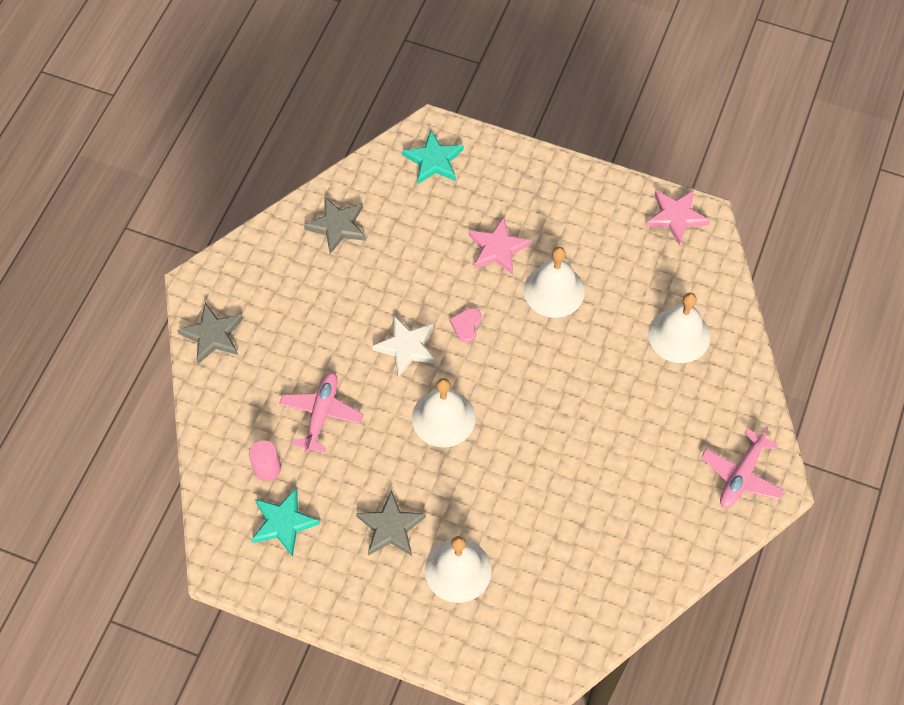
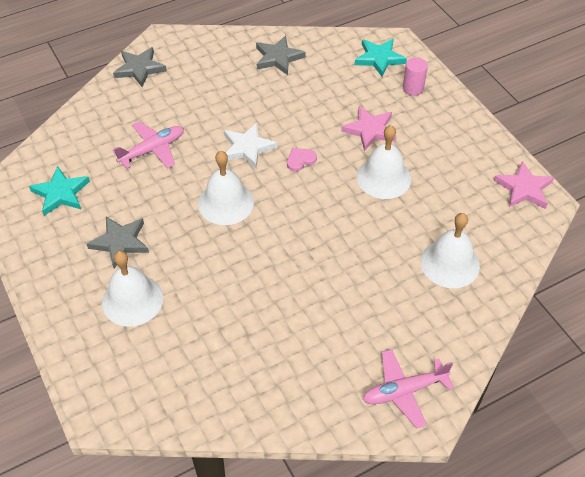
camera: 40 degrees right, 10 degrees down
(267, 468) = (87, 157): pink cylinder -> pink cylinder (413, 88)

